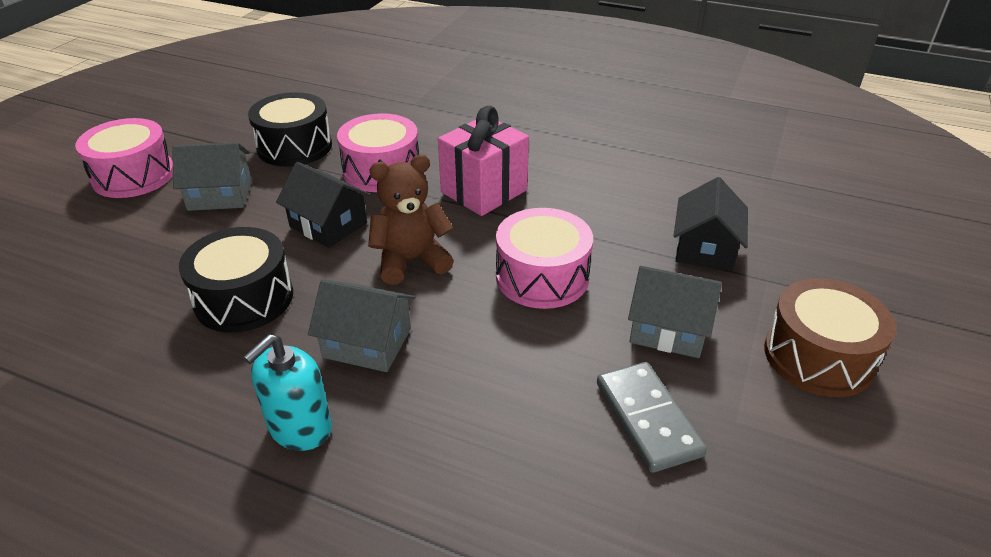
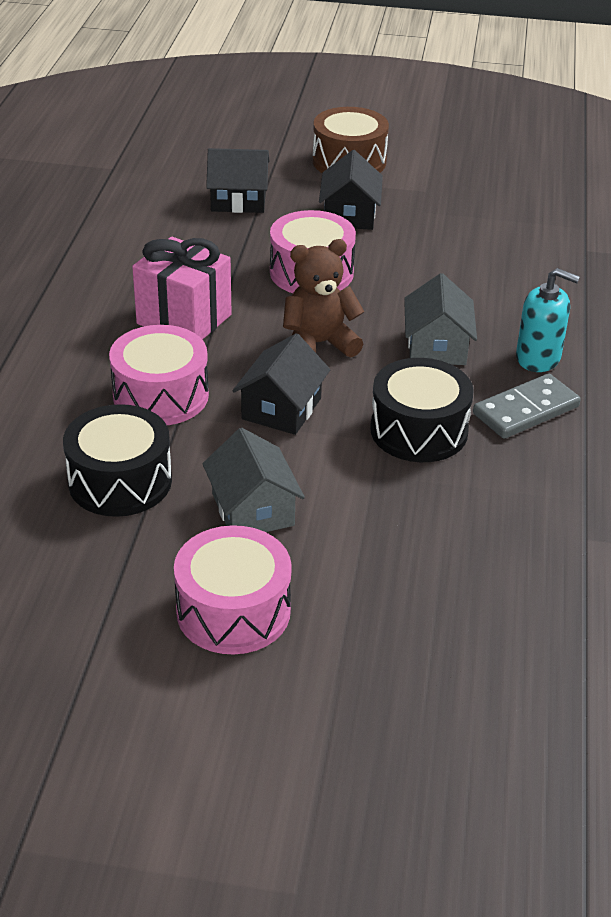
camera: 105 degrees left, 0 degrees up
(411, 260) = (319, 344): brown teddy bear -> brown teddy bear turned 105 degrees clockwise
(648, 418) = (442, 220): grey domino -> grey domino (525, 410)
(668, 329) = (349, 215): grey house -> black house

